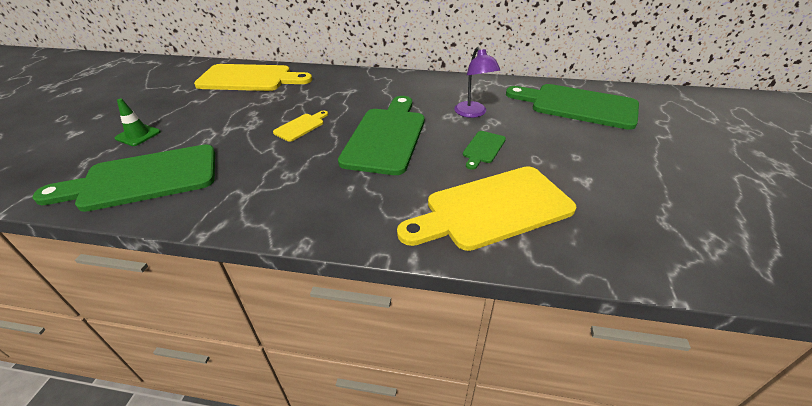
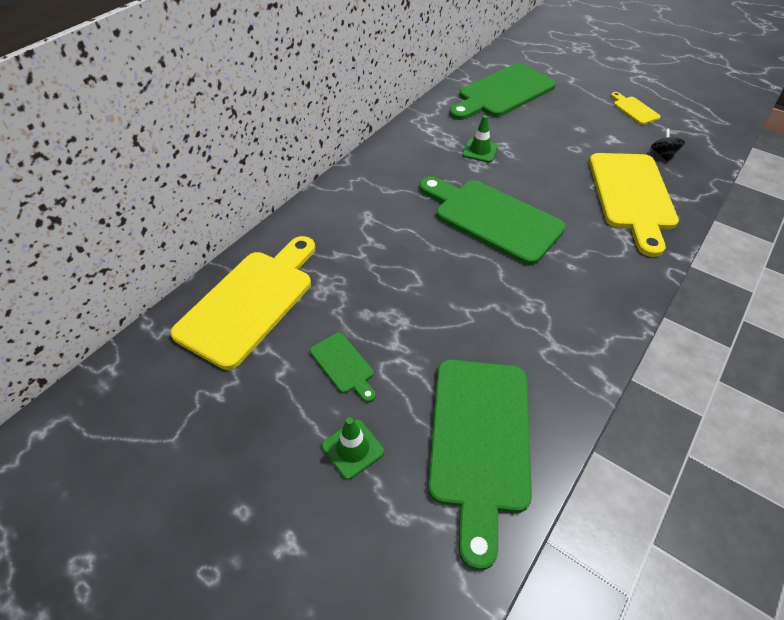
camera: 65 degrees left, 10 degrees up
(301, 126) = (431, 276): yellow cutting board -> yellow cutting board (634, 109)
(473, 113) = (480, 151): purple lamp -> green traffic cone
(483, 148) = (545, 168): green cutting board -> green cutting board (343, 365)
(600, 222) = (663, 155): none -> black spinning top

